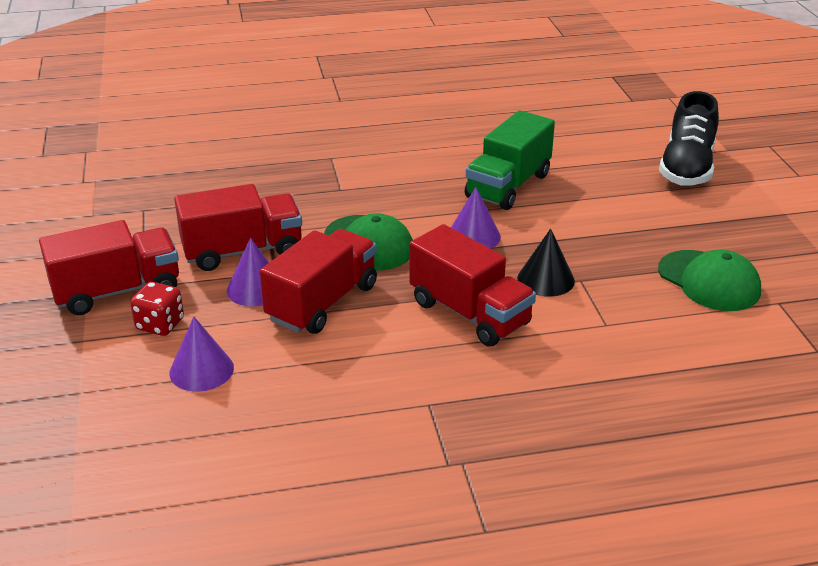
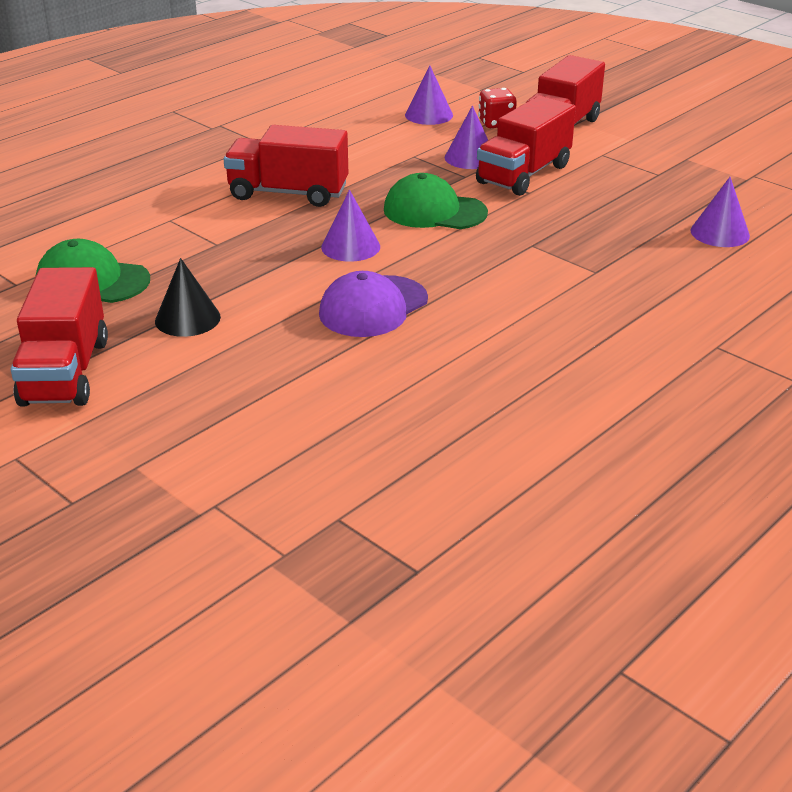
camera: 145 degrees right, 0 degrees up
(205, 152) = (720, 233): none -> purple cone
(322, 303) = (408, 165): red truck -> red truck (65, 372)
(508, 186) = (373, 307): green truck -> purple cap
(546, 279) = (248, 234): black cone -> black cone (187, 318)
(686, 168) = (179, 410): black shoe -> none

